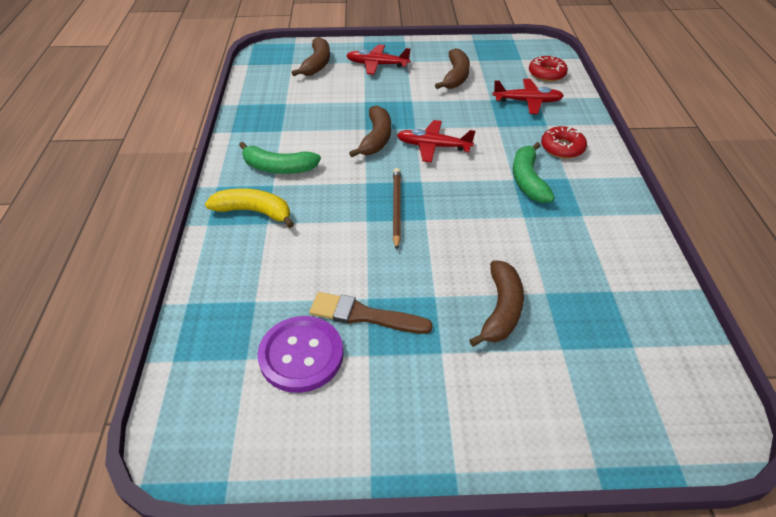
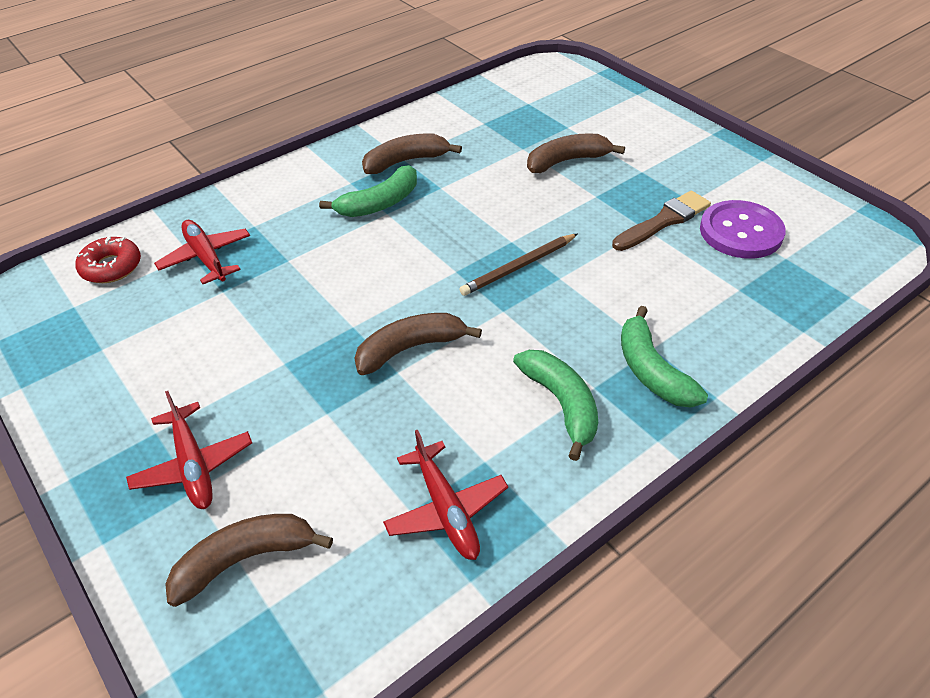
camera: 125 degrees left, 0 degrees up
(254, 212) = (651, 371): yellow banana -> green banana
(364, 315) = (663, 221): brown brush -> brown brush turned 105 degrees counterclockwise
(433, 146) = (380, 291): red plane -> red plane (446, 509)
(455, 76) = (176, 350): brown banana -> brown banana (406, 161)
(562, 148) = (296, 201): red donut -> none

